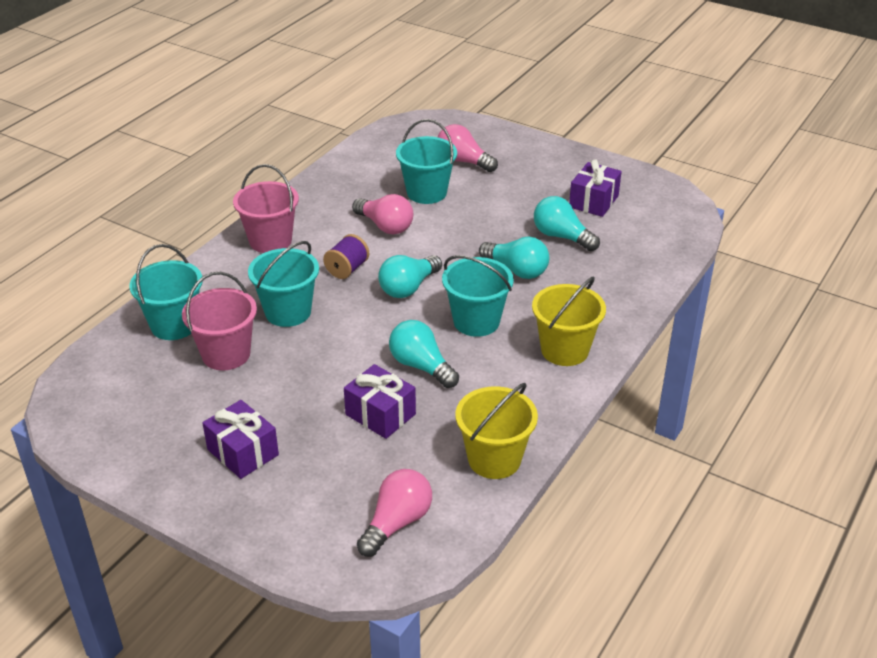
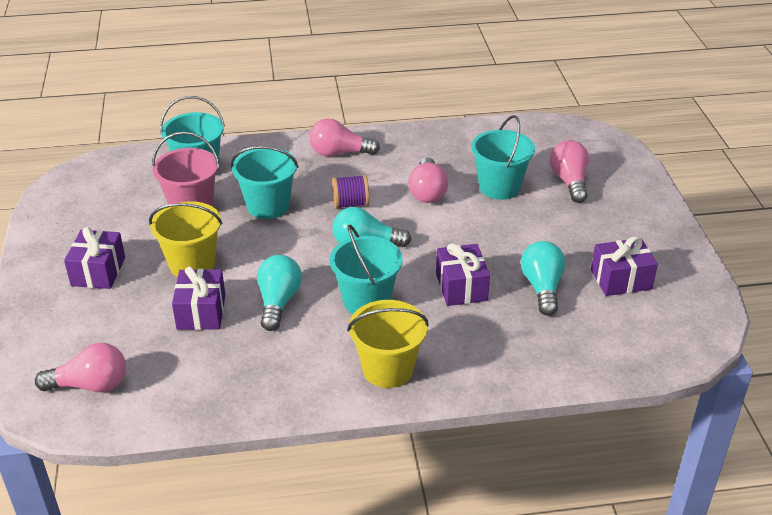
camera: 50 degrees right, 0 degrees up
(270, 240) = (339, 153): pink bucket -> pink light bulb
(494, 459) = (208, 399): yellow bucket -> yellow bucket (192, 264)
(517, 270) = (461, 287): turquoise light bulb -> purple gift

